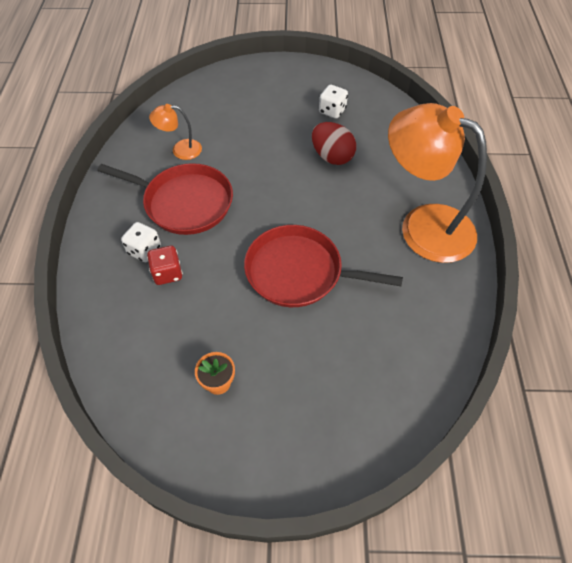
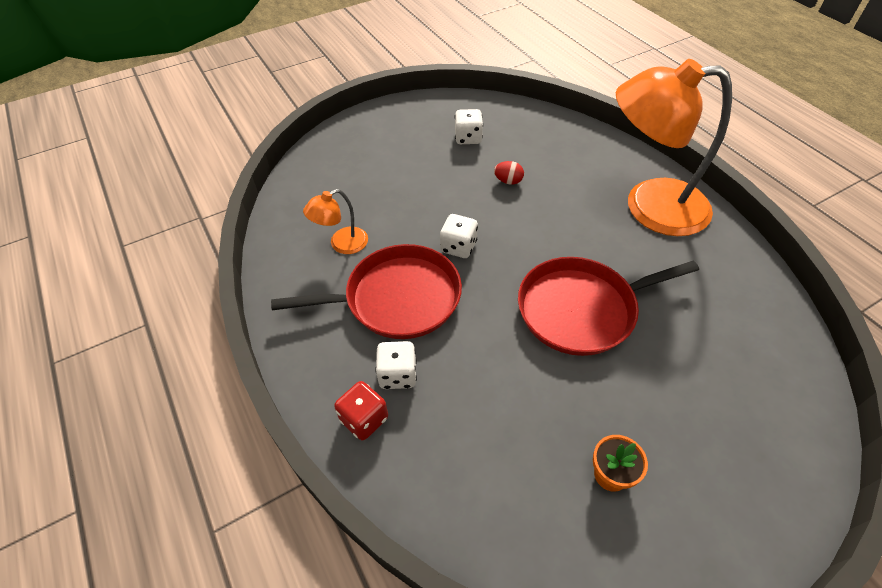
camera: 30 degrees left, 5 degrees down
(167, 273) = (447, 386): red dice -> red dice (364, 419)
(254, 188) = (458, 247): none -> white dice
(332, 157) = (508, 181): red egg -> red egg, size x0.53

